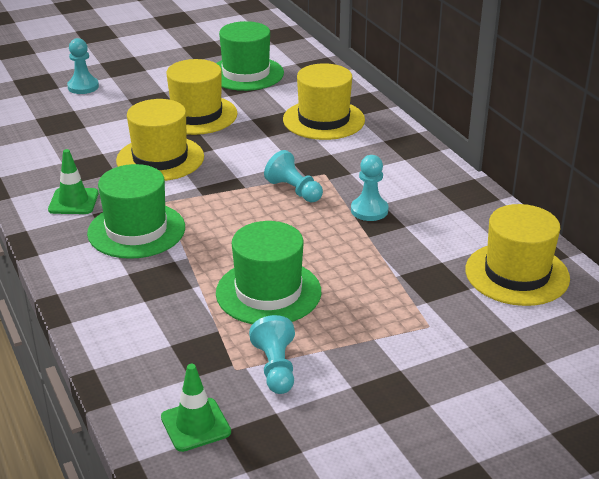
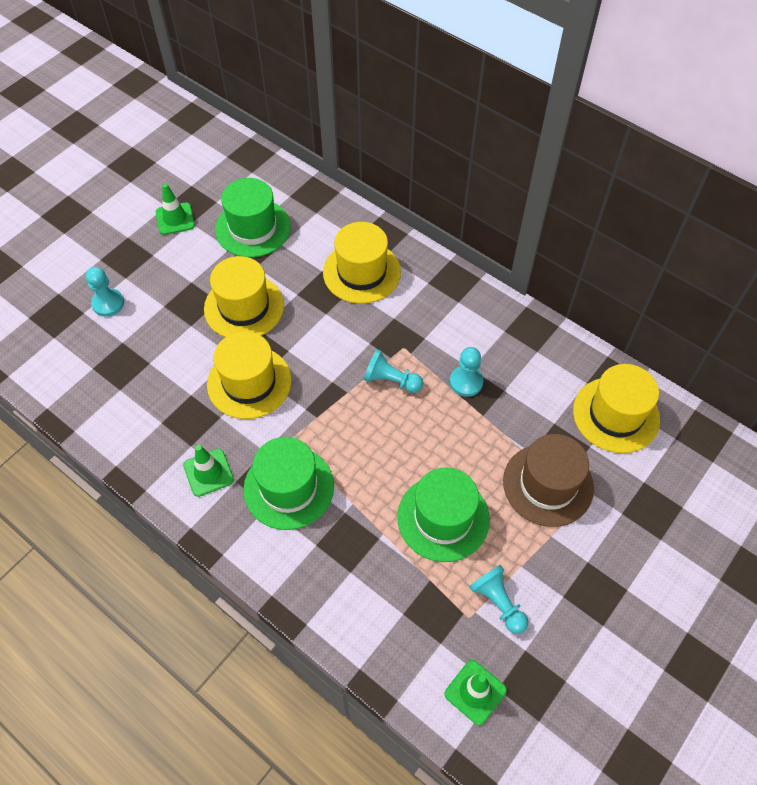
camera: 25 degrees left, 25 degrees up
(183, 55) = (175, 219): none -> green traffic cone
(400, 301) = (548, 484): none -> brown hat

